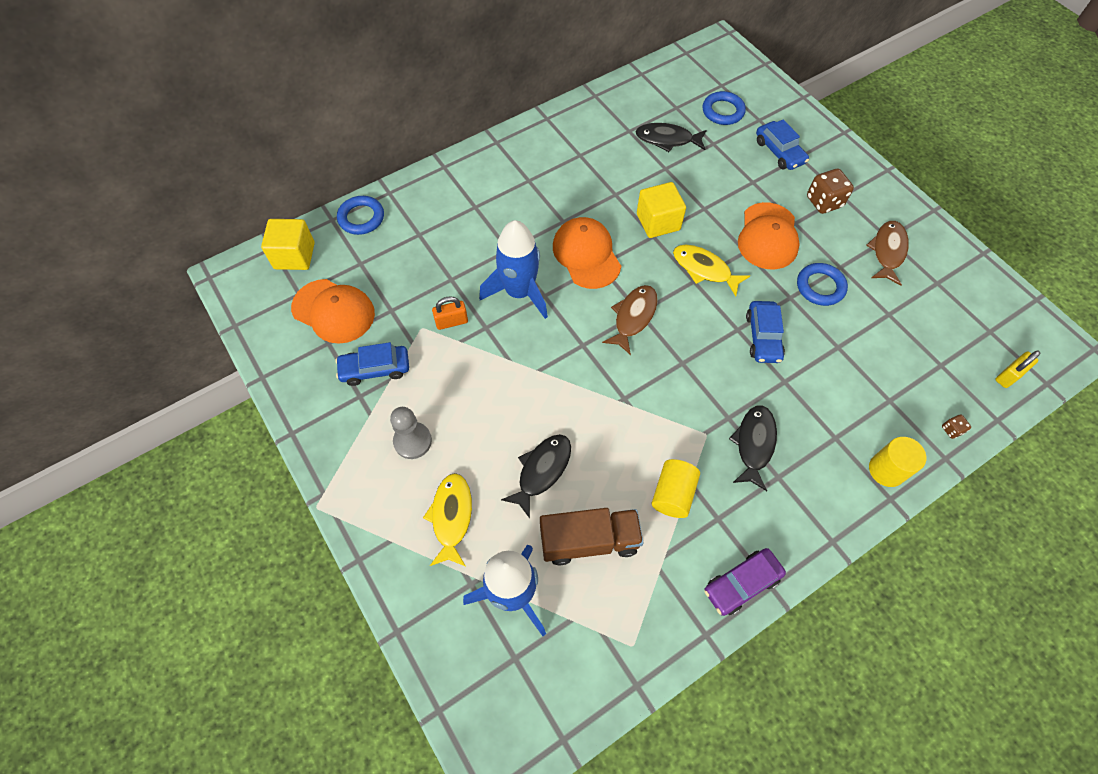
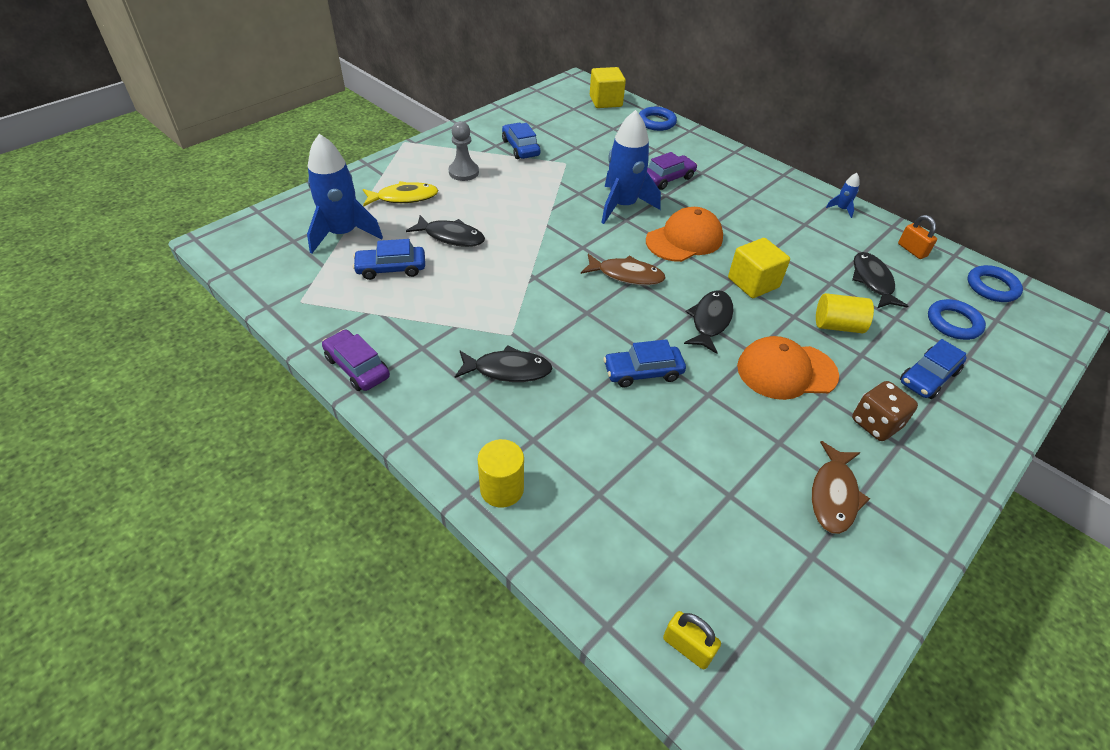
camera: 75 degrees right, 15 degrees down
(333, 311) = (564, 124): orange cap -> none
(451, 321) = (577, 175): orange padlock -> orange padlock (912, 250)
(479, 239) = (667, 178): none -> purple car
(563, 120) = (841, 209): none -> blue rocket
(589, 541) = (391, 268): brown truck -> blue car
(673, 494) = (442, 315): yellow cylinder -> yellow cylinder (837, 326)
(704, 269) = (710, 321): yellow fish -> black fish
(820, 287) = (737, 422): blue ring -> blue ring (992, 287)
(887, 252) = (833, 495): brown fish -> brown fish turned 105 degrees clockwise
(951, 430) = (575, 563): brown dice -> none

